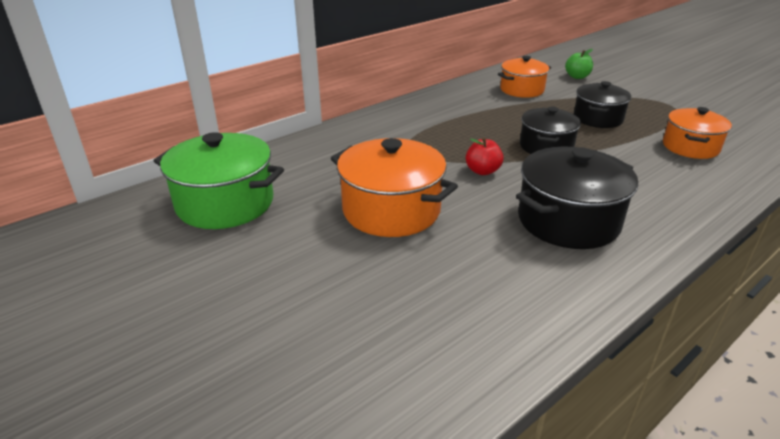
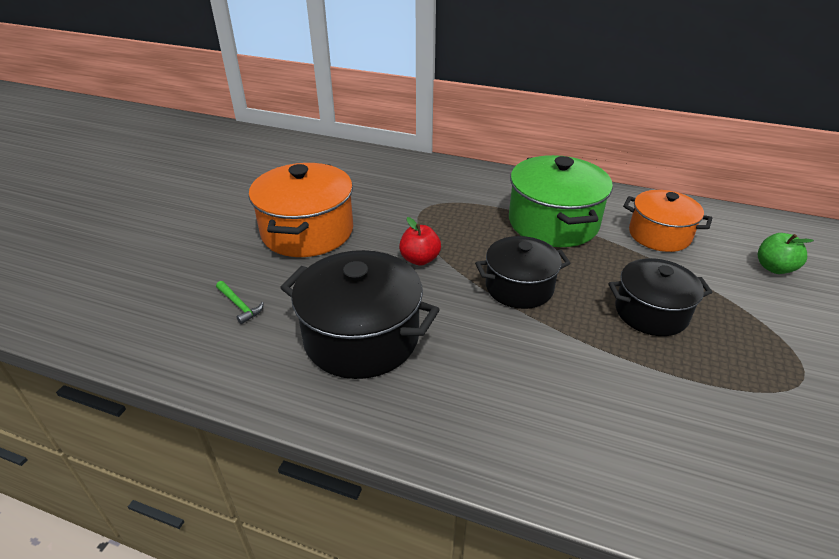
camera: 60 degrees right, 5 degrees up
(225, 203) = (268, 163): green pot -> green pot (553, 223)
(485, 273) = (239, 305): none -> green hammer
(690, 147) = (662, 419): orange pot -> none

